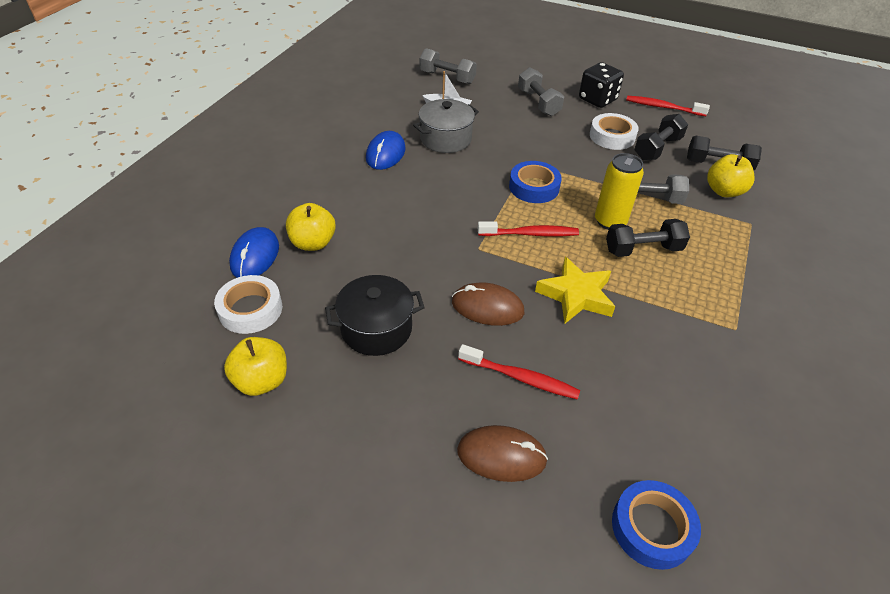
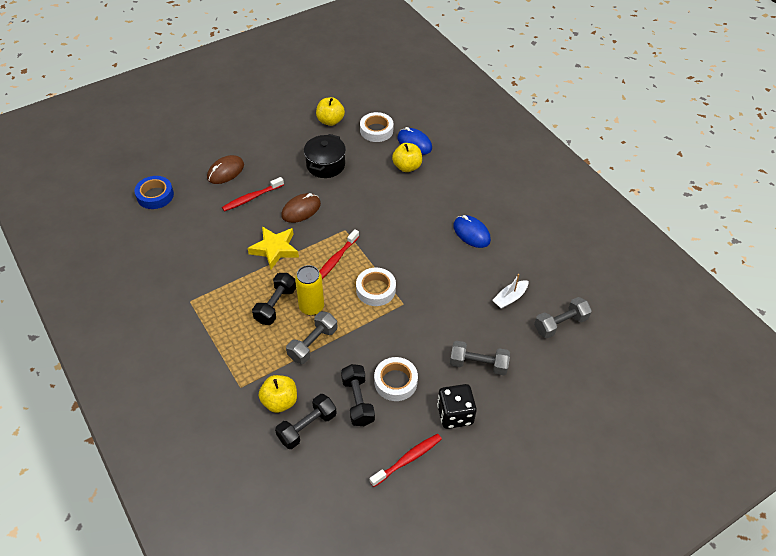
camera: 125 degrees right, 5 degrees up
(445, 139) = (466, 273): grey pot -> none
(534, 187) = (375, 290): blue tape -> white tape

